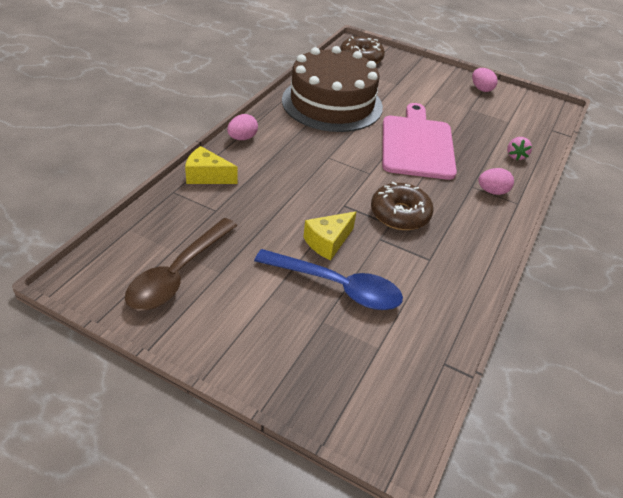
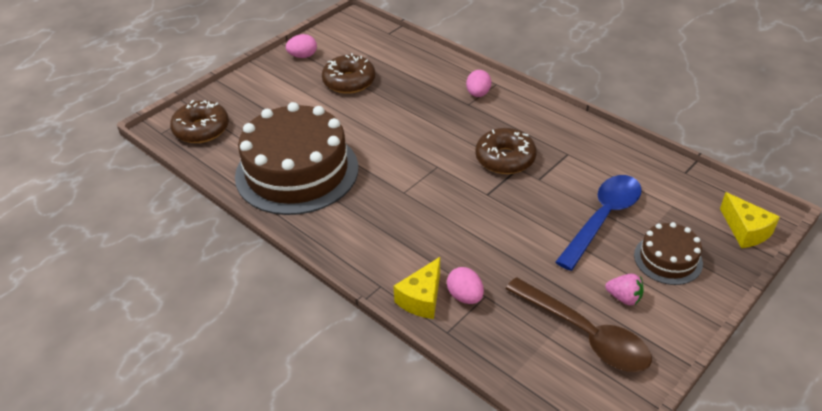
camera: 70 degrees left, 0 degrees up
(242, 138) = (351, 259): pink egg -> pink egg (465, 296)
(290, 339) = (668, 259): none -> brown cake
(328, 242) = (542, 215): yellow cheese -> yellow cheese (745, 230)
(417, 144) = (394, 123): pink cutting board -> none
(461, 115) = (349, 82): none -> brown donut
(515, 156) = (426, 66): pink strawberry -> pink strawberry (624, 298)

